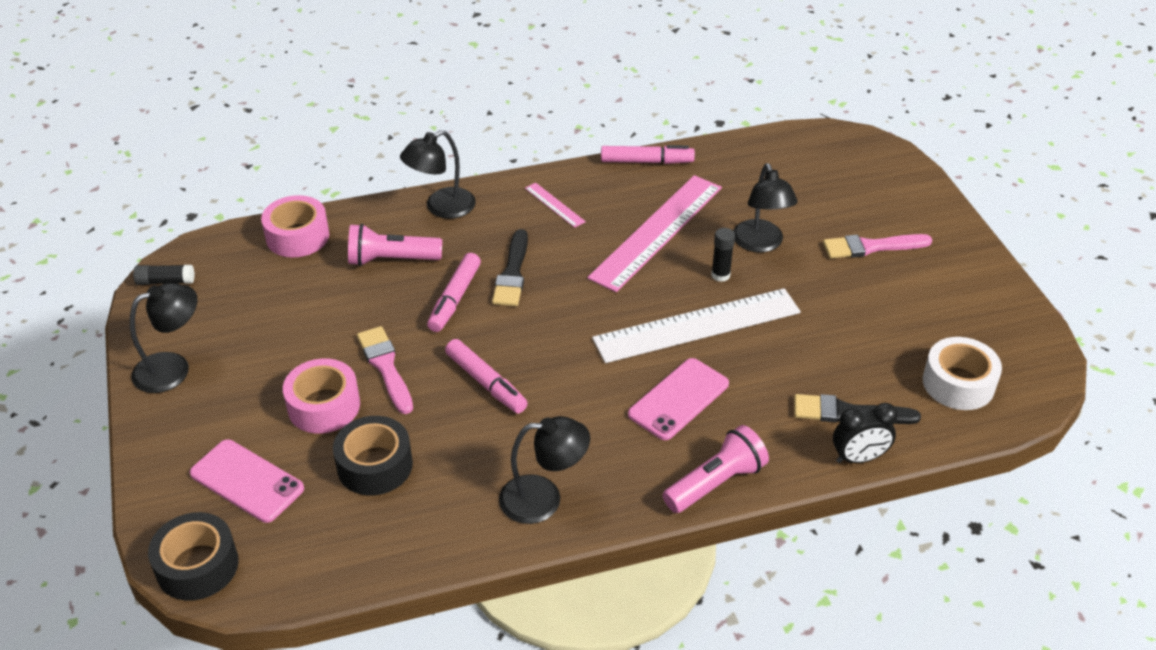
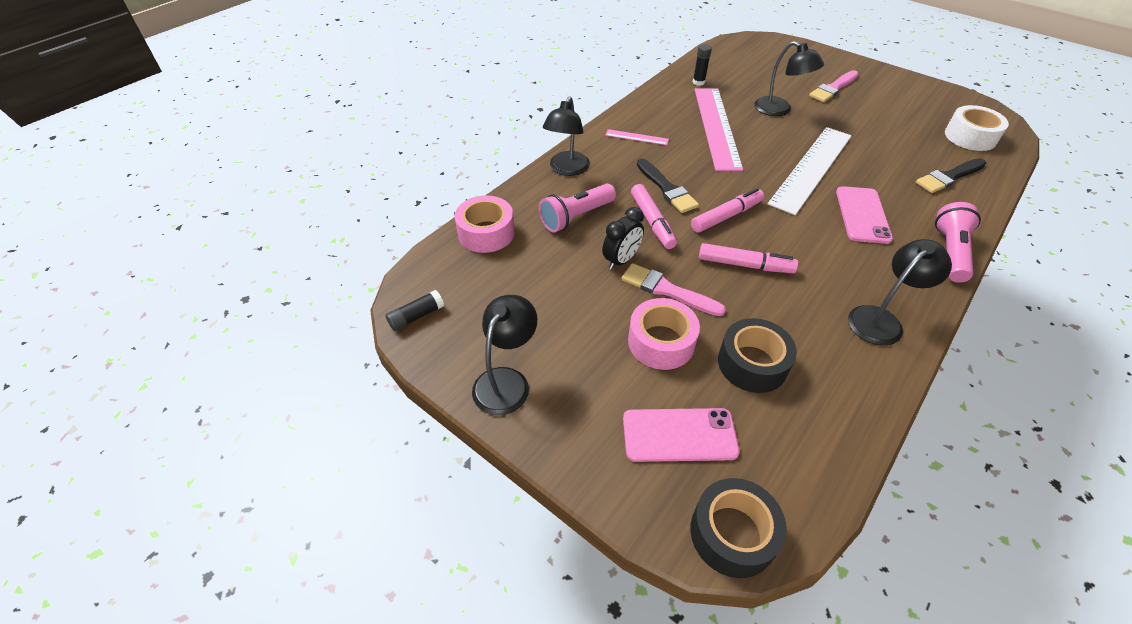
camera: 35 degrees left, 5 degrees up
(646, 161) = (657, 92): pink marker -> pink marker (726, 216)
(720, 275) = (783, 135): black glue stick -> black glue stick (698, 82)
(859, 458) = (989, 198): black clock -> black clock (621, 260)

